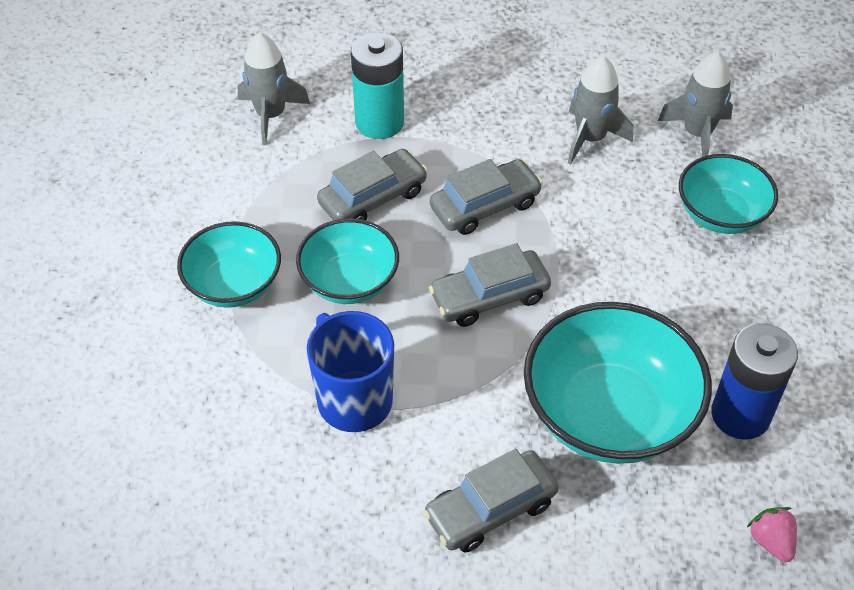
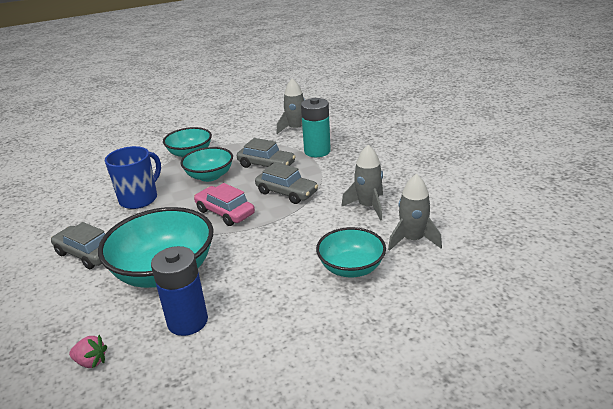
camera: 65 degrees right, 20 degrees down
(489, 297) = (225, 212): grey car -> pink car
(771, 541) = (91, 362): pink strawberry -> pink strawberry turned 60 degrees clockwise

